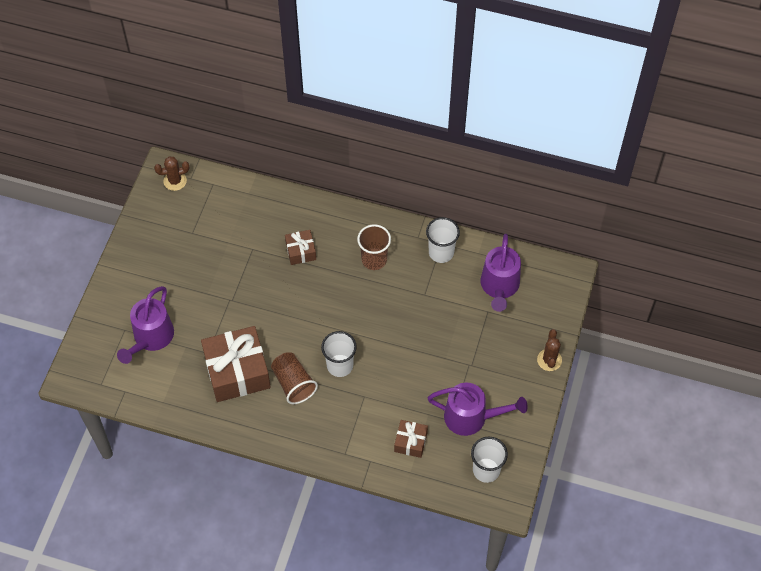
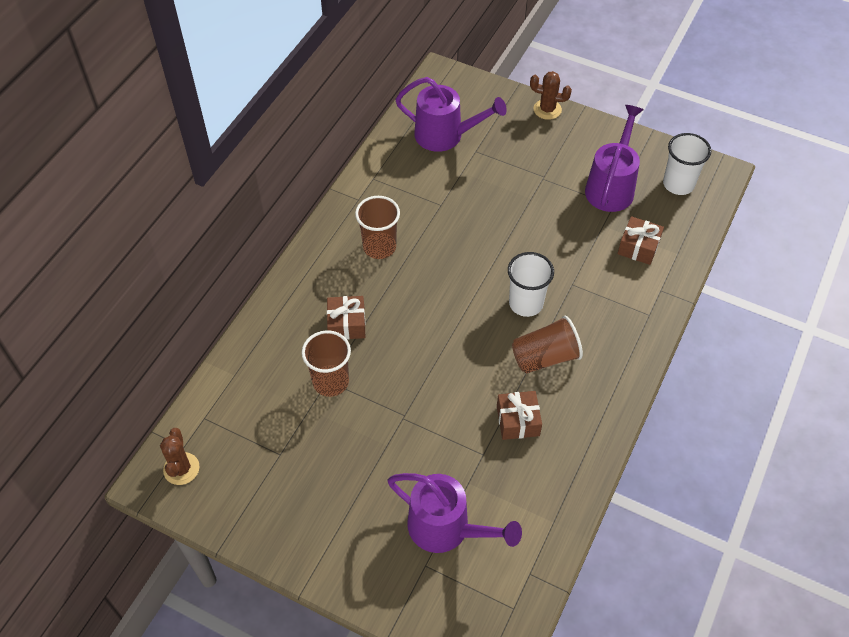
camera: 80 degrees left, 5 degrees down
(237, 371) = (518, 421): brown gift -> brown gift, size x0.50
(251, 251) = (330, 382): none -> brown cup
(441, 252) = (386, 180): white cup -> none

